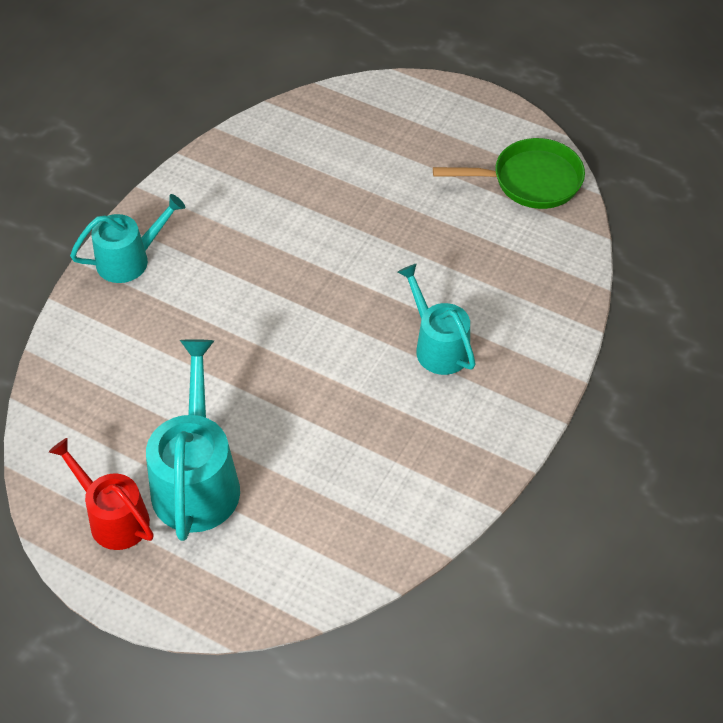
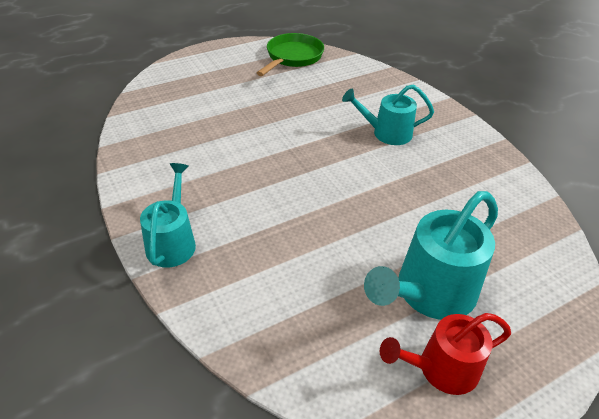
camera: 60 degrees left, 10 degrees down
(197, 479) = (429, 293): turquoise watering can -> turquoise watering can turned 75 degrees counterclockwise

